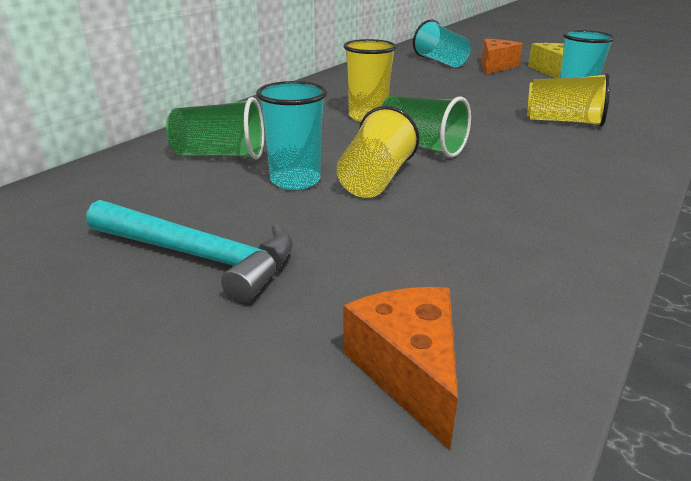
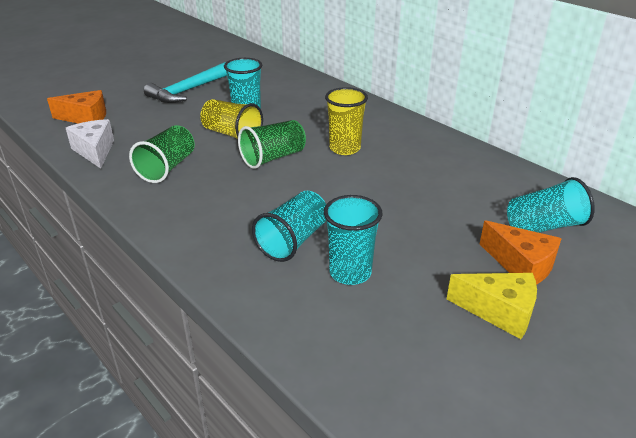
camera: 105 degrees right, 5 degrees up
(220, 155) = (295, 97): green cup -> green cup (167, 168)
(538, 292) = (95, 151): none -> white cheese
(563, 121) = (293, 241): yellow cup -> turquoise cup

